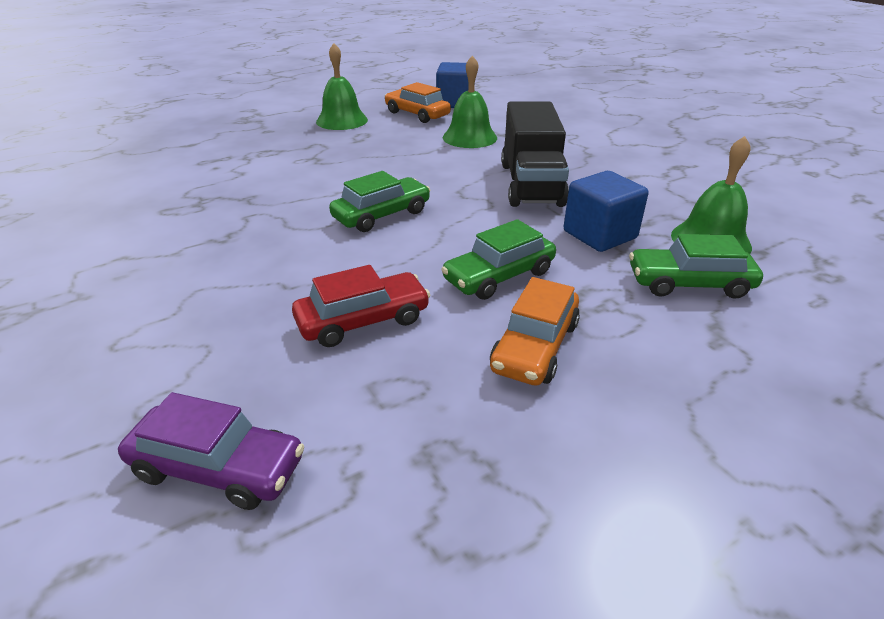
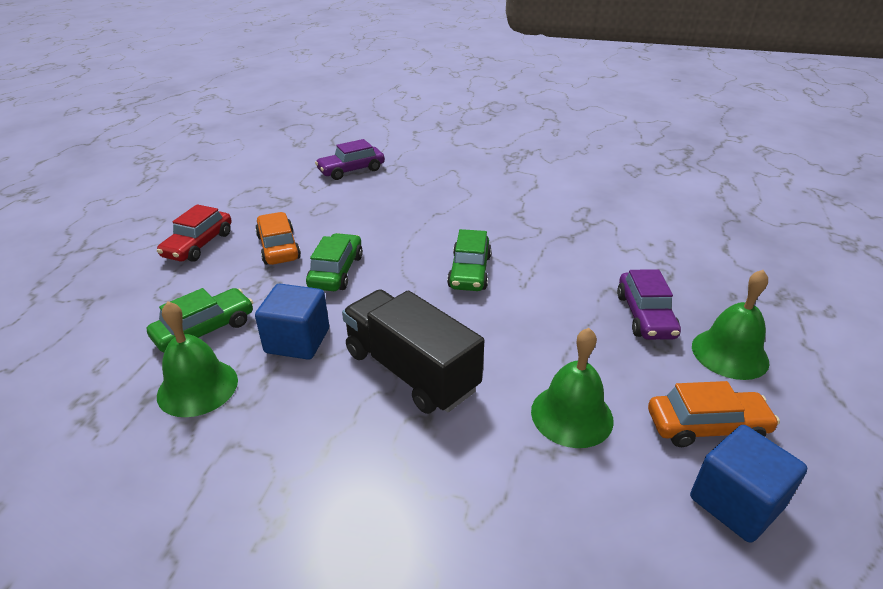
camera: 135 degrees right, 0 degrees up
(337, 145) = (645, 315): none -> purple car
(363, 320) = (374, 219): red car -> red car (198, 245)

